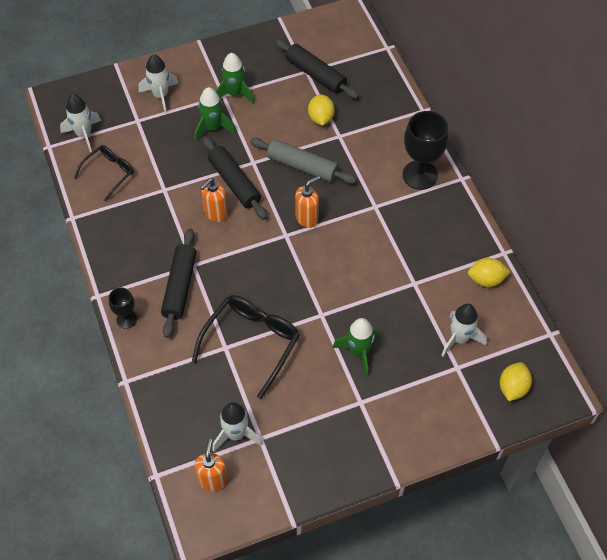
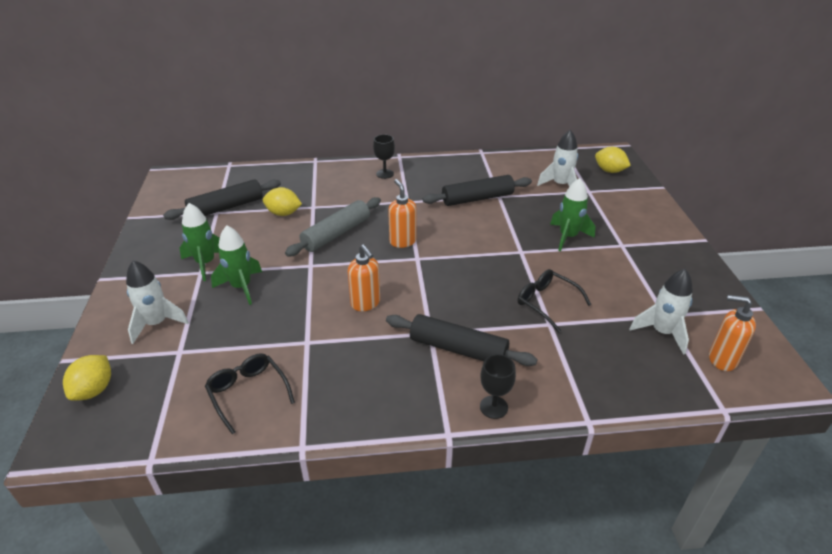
camera: 75 degrees left, 20 degrees down
(84, 135) = (161, 412): white rocket -> none
(234, 183) = (330, 283): black rolling pin -> black rolling pin (477, 198)
(251, 343) = (546, 303): black glasses -> black glasses, size x0.61
(420, 175) = (385, 174): black goblet -> black goblet, size x0.54
(486, 280) = (505, 164): yellow lemon -> yellow lemon (94, 390)

